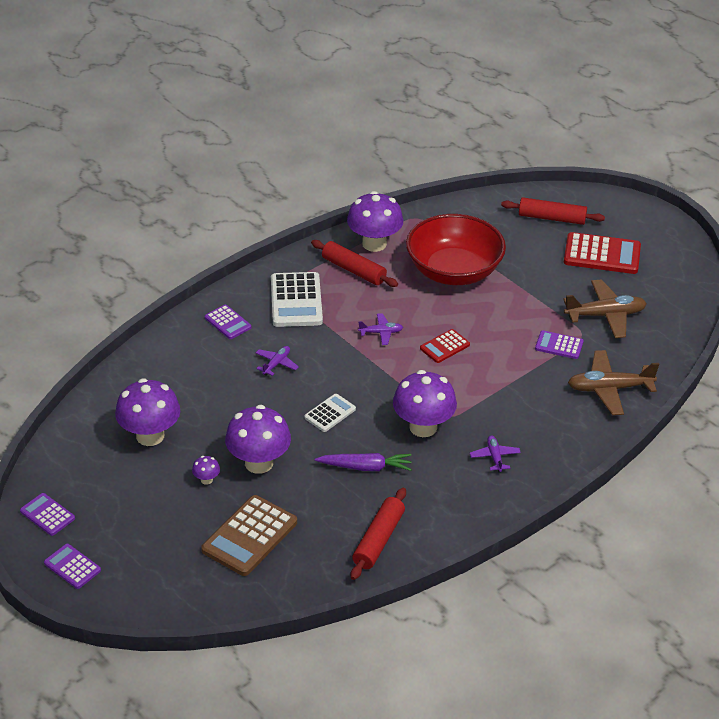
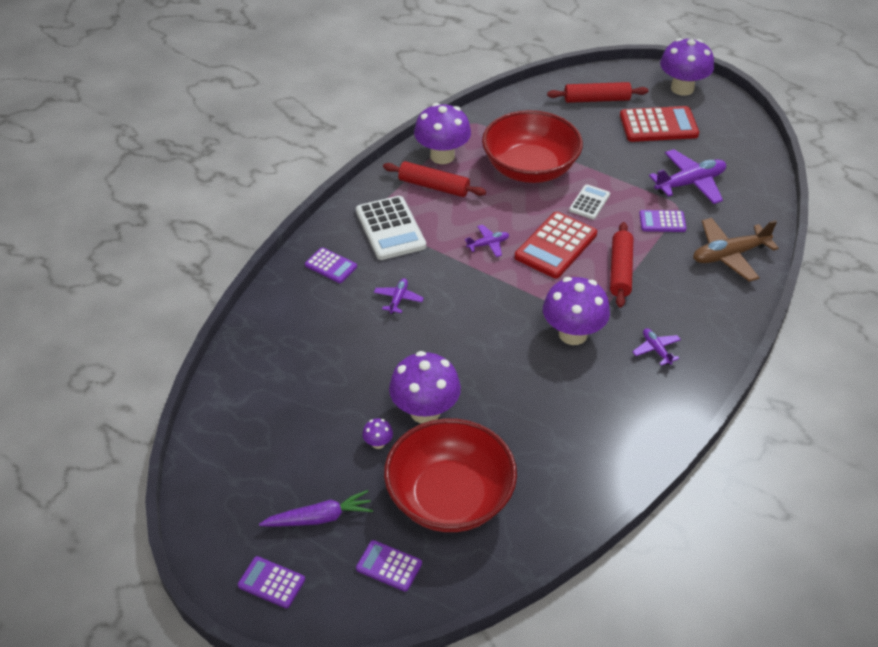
camera: 15 degrees left, 5 degrees up
(47, 515) = (220, 526): purple calculator -> purple calculator (389, 566)
(150, 436) = (298, 407): purple mushroom -> purple mushroom (682, 88)
(250, 536) = (450, 497): brown calculator -> red bowl
(330, 413) = (474, 340): white calculator -> white calculator (589, 202)
(365, 467) = (535, 390): purple carrot -> purple carrot (319, 518)
(378, 540) = (583, 468): red rolling pin -> red rolling pin (620, 270)
(444, 347) = (556, 246): red calculator -> red calculator, size x1.78
(605, 315) = (690, 183): brown plane -> purple plane

